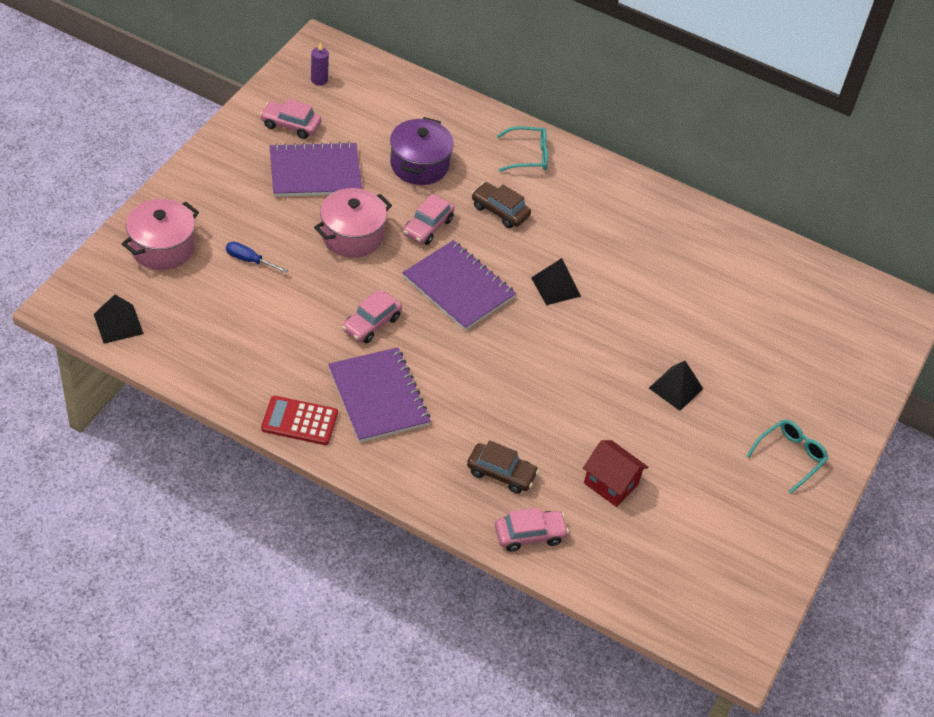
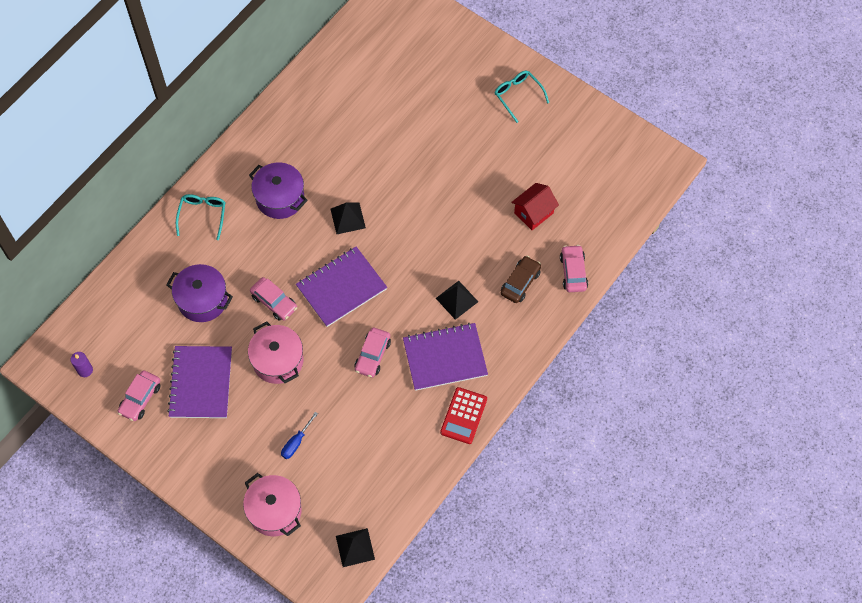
camera: 75 degrees left, 15 degrees up
(371, 323) = (372, 355): pink car -> pink car turned 60 degrees clockwise
(500, 211) = (263, 246): brown car -> none
(567, 221) = (280, 198): none -> purple pot
(676, 388) = (452, 154): black pyramid -> black pyramid (457, 299)

